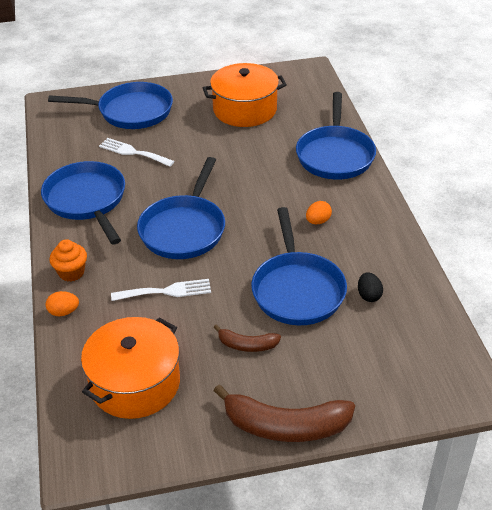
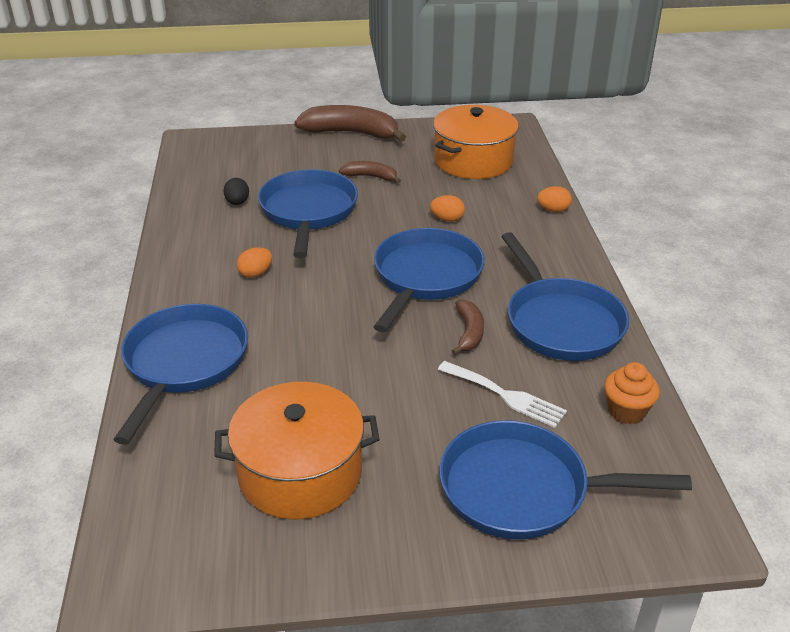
camera: 175 degrees left, 5 degrees down
(71, 272) = (556, 242): orange cupcake -> orange cupcake (626, 411)
(153, 188) = (469, 332): none -> brown banana
(166, 291) = (447, 219): white fork -> orange egg

